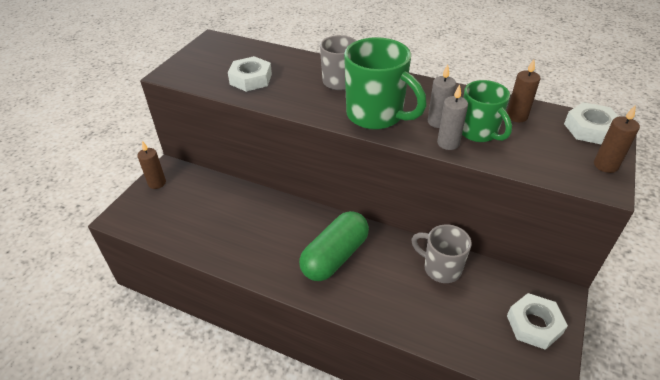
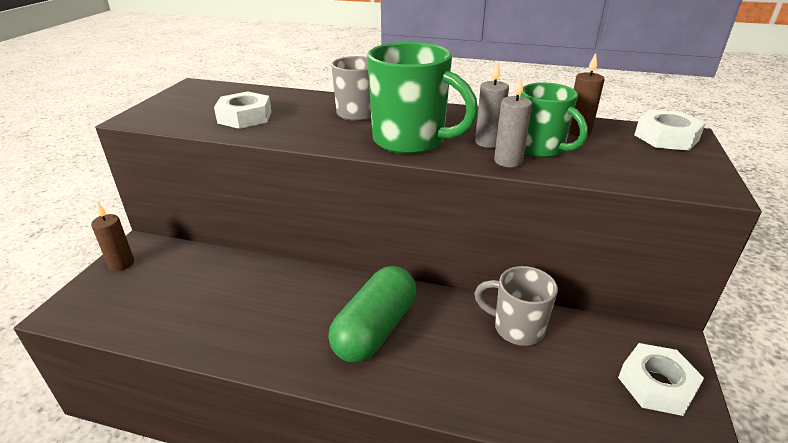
camera: 10 degrees left, 10 degrees down
(605, 165) = (702, 169): brown candle -> none

